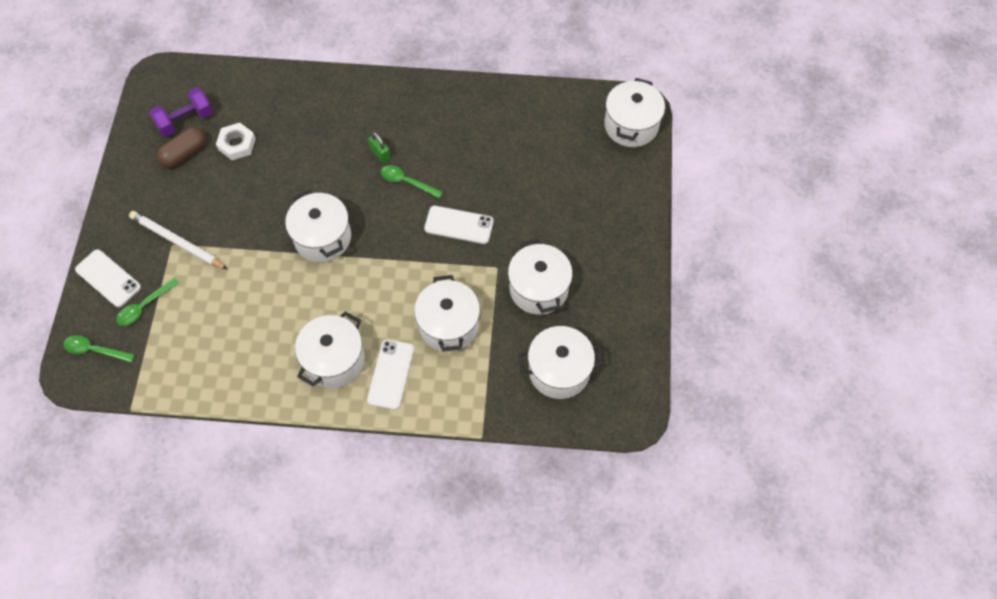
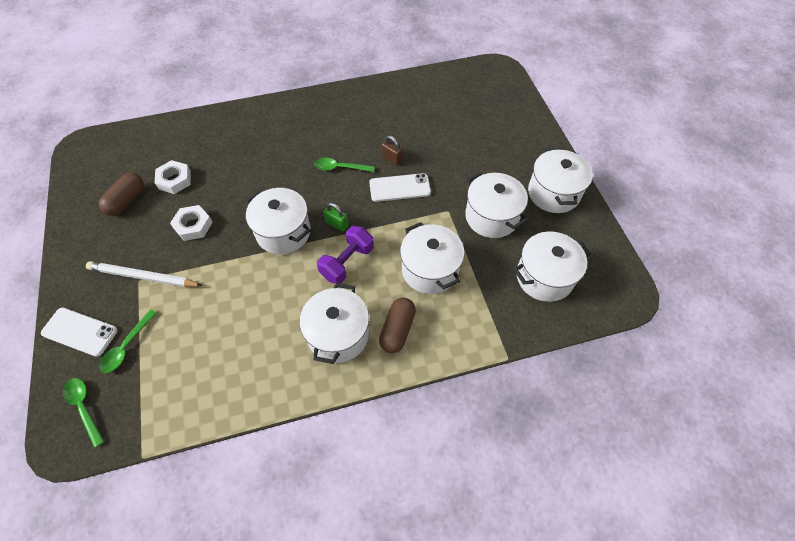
camera: 20 degrees left, 5 degrees down
(95, 350) = (84, 407): green spoon -> green spoon turned 60 degrees clockwise
(185, 121) = (119, 174): purple dumbbell -> purple dumbbell (347, 262)
(239, 202) = (193, 225): none -> white nut
(380, 154) = (308, 153): green padlock -> green padlock (337, 224)
(391, 374) = (397, 330): white phone -> brown capsule
(466, 188) = (392, 159): none -> brown padlock
(631, 125) = (498, 82): white pot -> white pot (553, 193)

